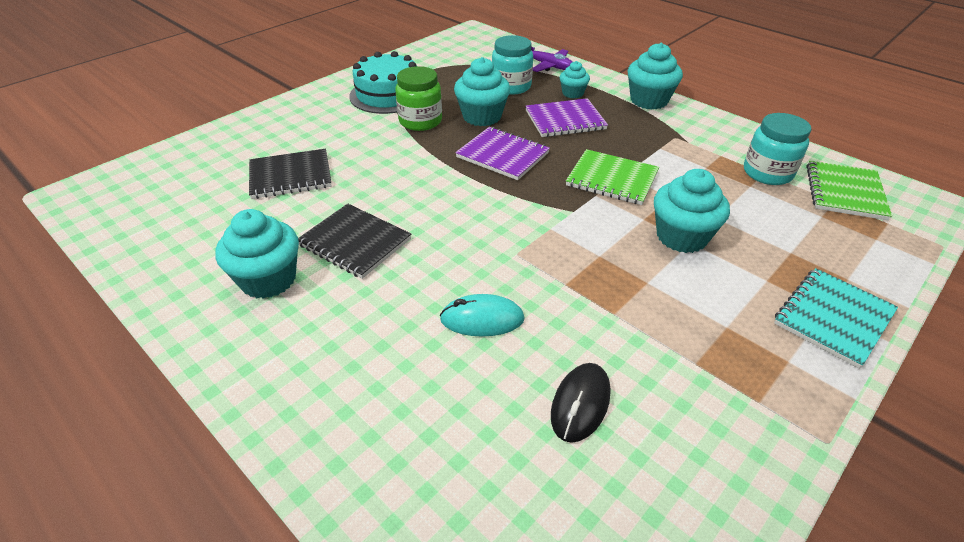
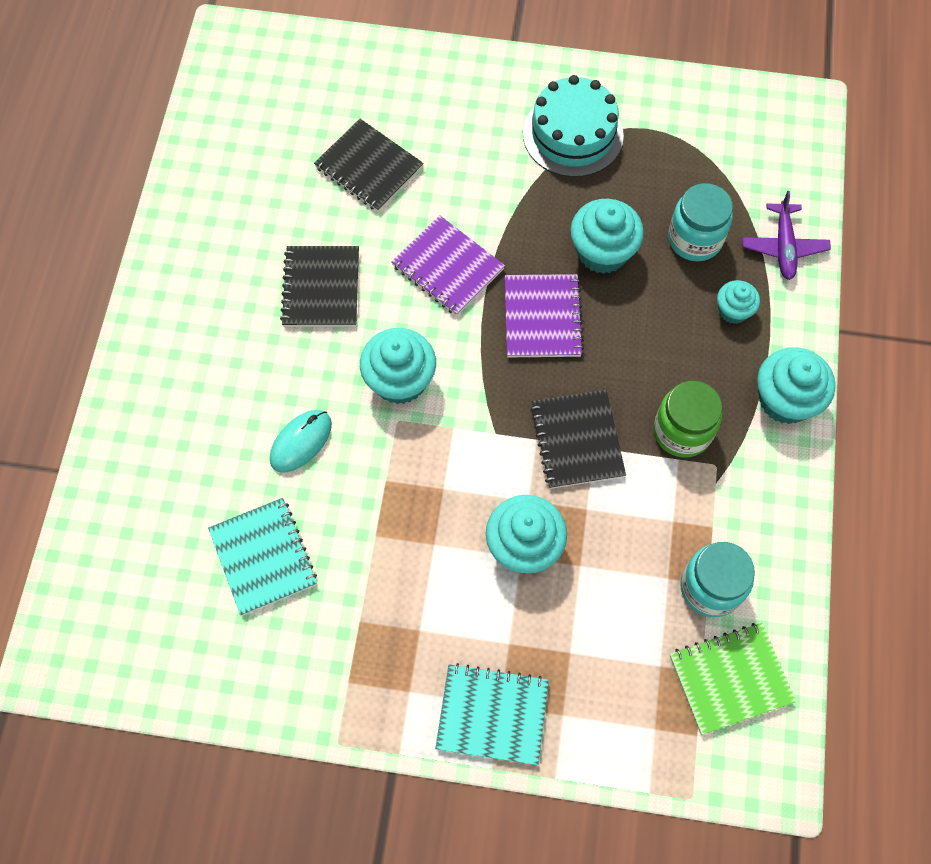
camera: 55 degrees right, 25 degrees up
(268, 279) = (237, 263): turquoise cupcake -> turquoise cupcake (400, 380)
(420, 121) = (545, 202): green jar -> green jar (682, 431)
(482, 319) = (301, 442): turquoise mouse -> turquoise mouse turned 75 degrees clockwise
(565, 120) = (662, 336): purple notebook -> purple notebook (448, 267)
(580, 404) = (263, 557): black mouse -> turquoise notebook
(612, 179) = (577, 440): green notebook -> black notebook

